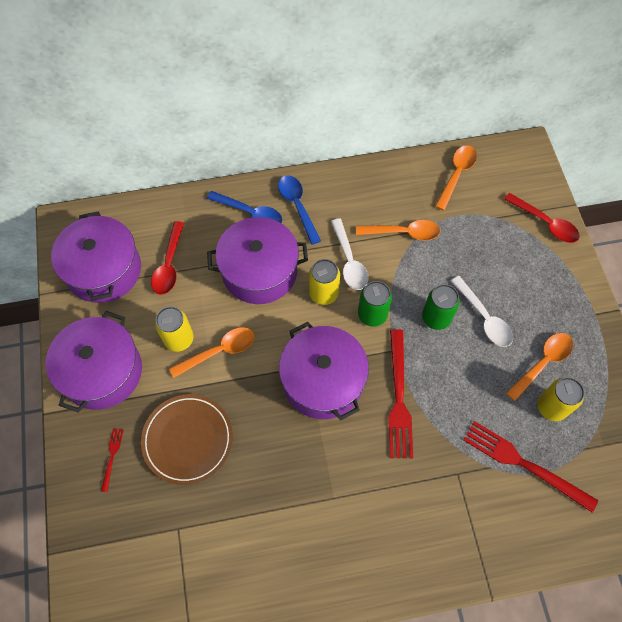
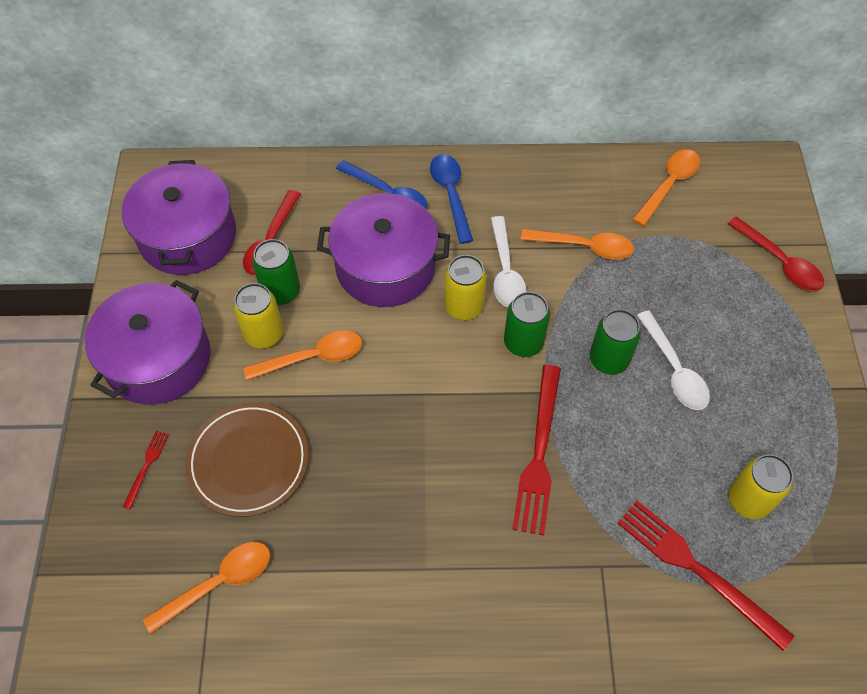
camera: 10 degrees right, 5 degrees down
(185, 303) = (281, 291): none -> green can
(323, 380) = (441, 415): purple pot -> none
(542, 363) = (745, 441): orange spoon -> orange spoon (218, 583)

